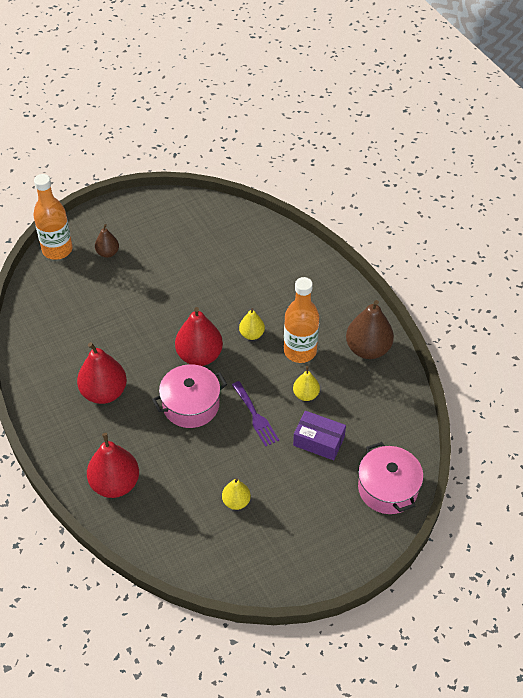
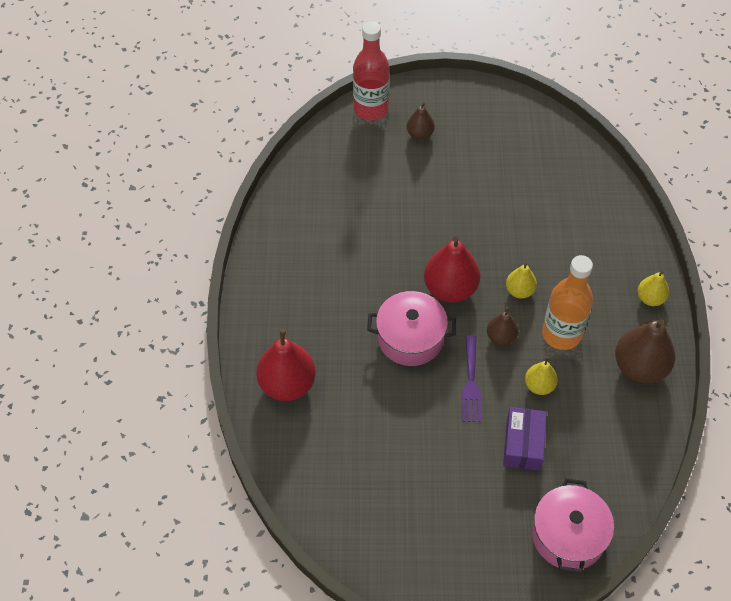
camera: 30 degrees right, 5 degrees up
(57, 250) = (371, 109): orange bottle -> red bottle
(104, 392) = (331, 282): red pear -> none
(236, 502) = (397, 465): yellow pear -> yellow pear (650, 298)
(258, 373) = (501, 337): none -> brown pear
(318, 441) = (523, 444): purple box -> purple box turned 45 degrees clockwise

